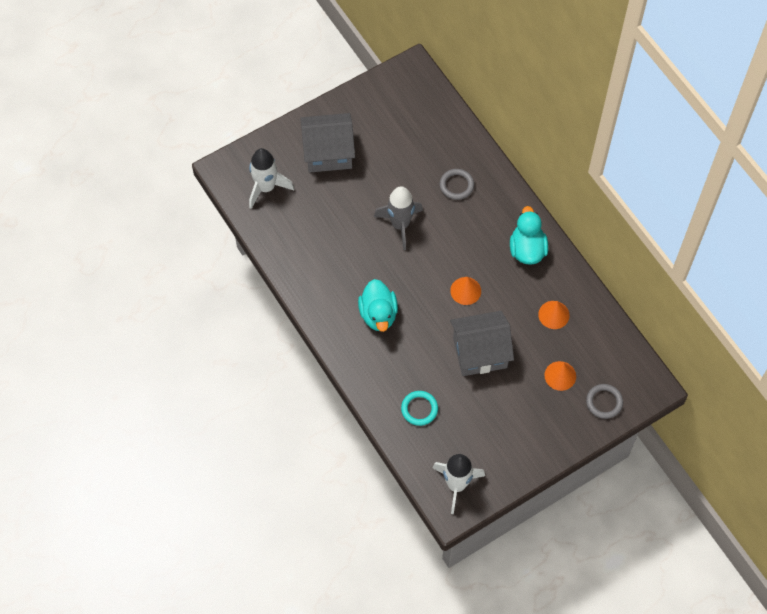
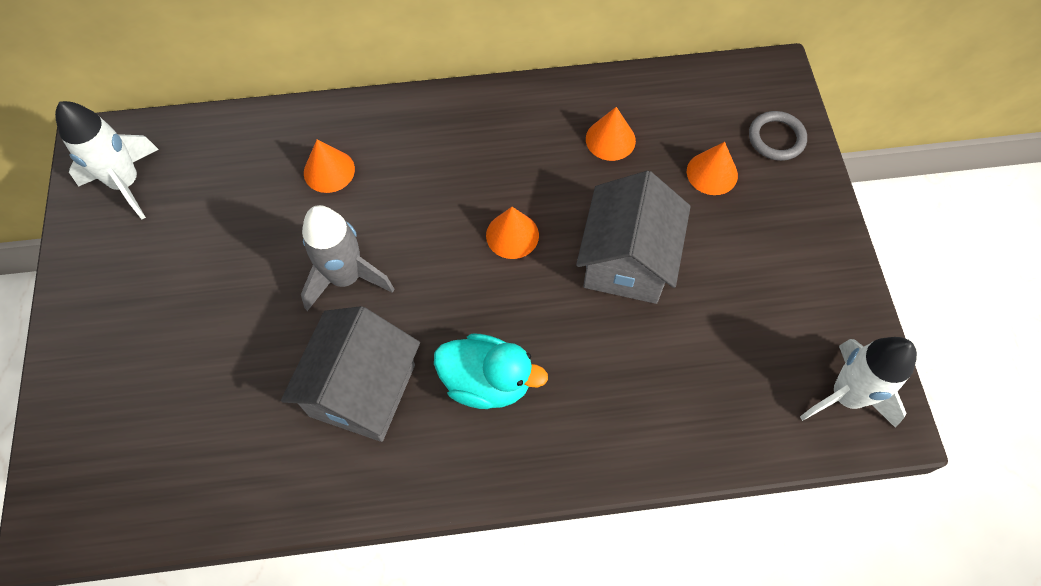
camera: 65 degrees left, 0 degrees up
(266, 188) = (138, 464): white rocket -> white rocket (126, 183)
(328, 153) = (146, 329): grey house -> grey house (362, 390)
(419, 409) = (688, 393): turquoise ring -> none
(456, 185) = (329, 171): grey ring -> orange cone
(527, 249) = (488, 127): turquoise duck -> none

